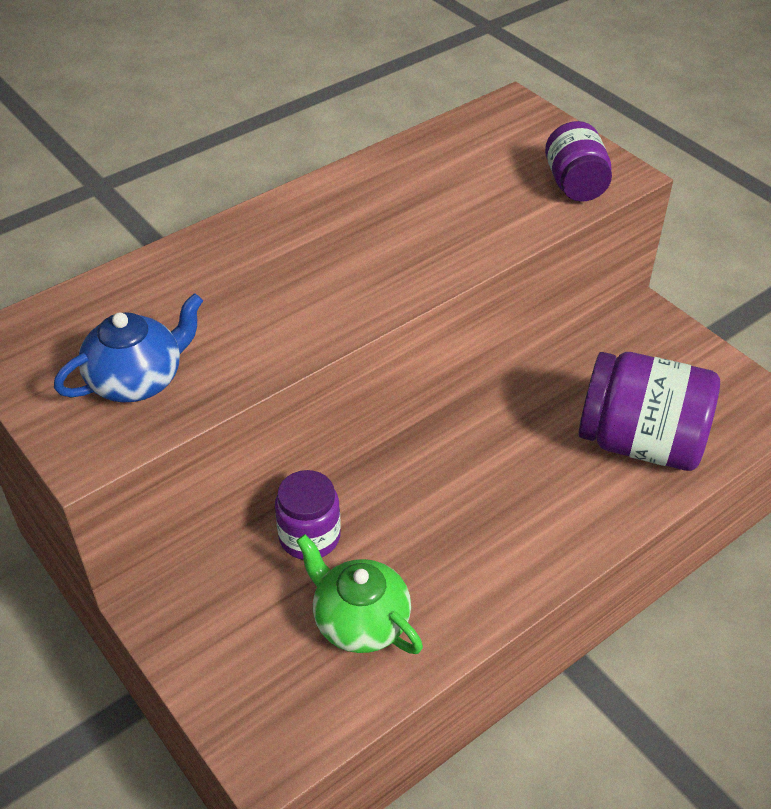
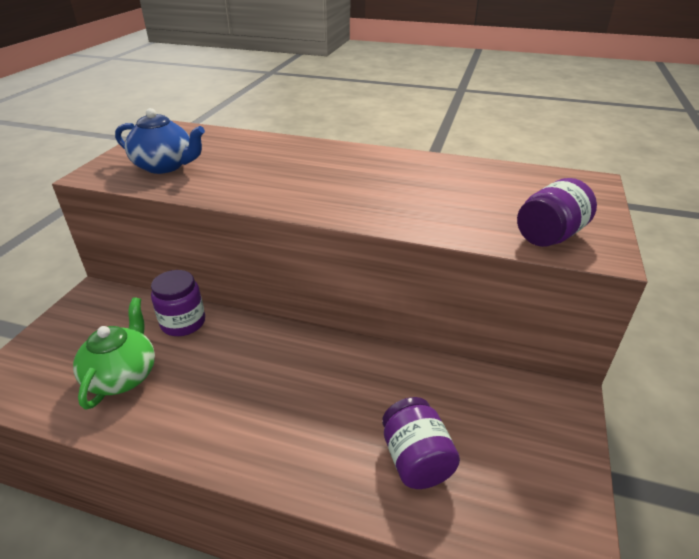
camera: 55 degrees right, 10 degrees down
(640, 442) = (416, 459): purple jar -> purple jar, size x0.58

